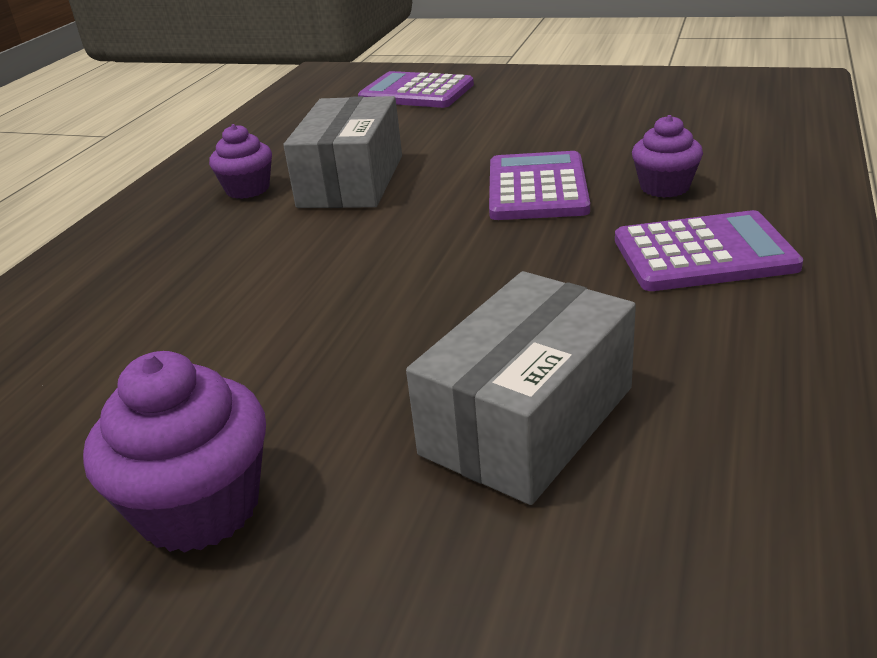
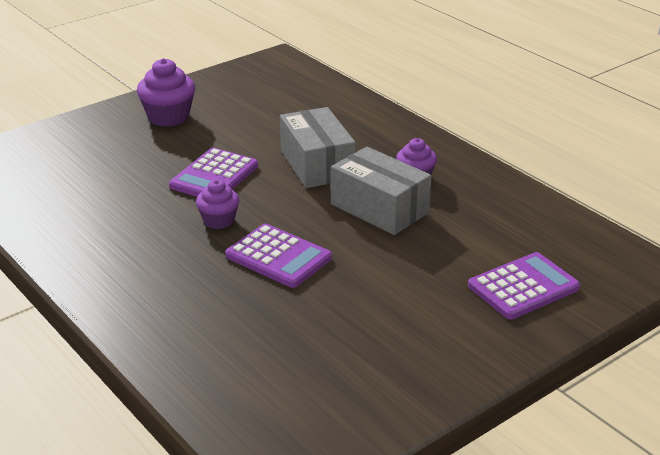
camera: 120 degrees right, 0 degrees up
(528, 420) = (115, 176): grey box -> grey box (317, 164)
(664, 187) = (215, 294): purple cupcake -> purple cupcake (219, 220)
(704, 254) = (139, 264): purple calculator -> purple calculator (214, 176)

